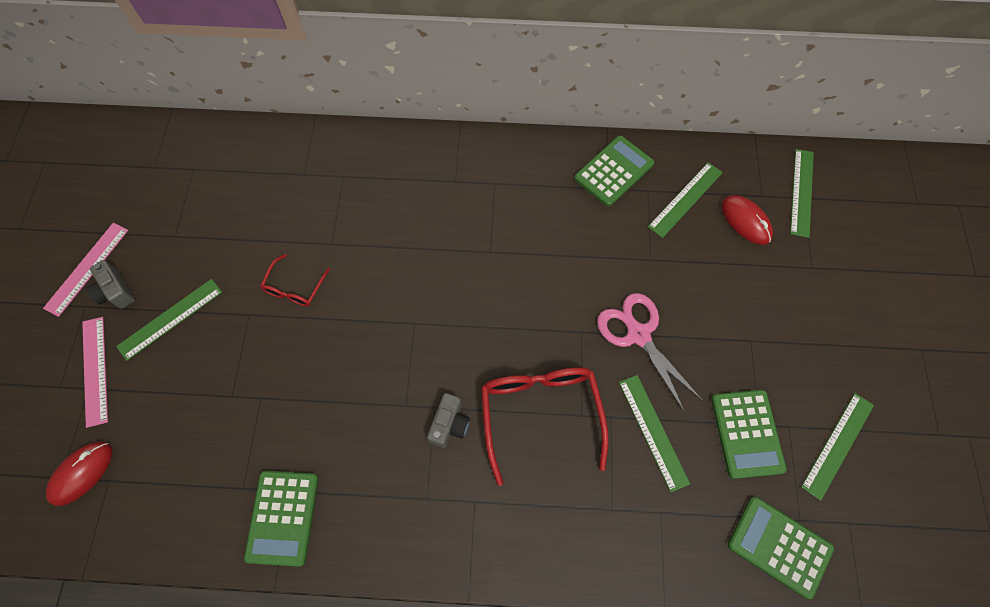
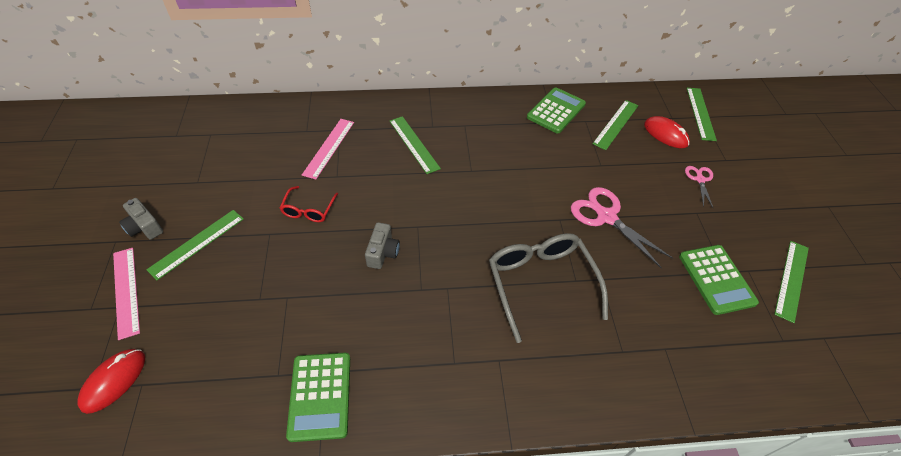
camera: 10 degrees left, 15 degrees down
(87, 268) = (117, 212): pink ruler -> pink ruler (329, 148)
(449, 424) = (463, 300): grey camera -> grey camera (383, 252)
(540, 415) = (541, 284): red glasses -> grey glasses
(653, 431) = (639, 286): green ruler -> green ruler (414, 144)
(769, 293) = (700, 179): none -> pink scissors
(779, 546) = (774, 363): green calculator -> none

